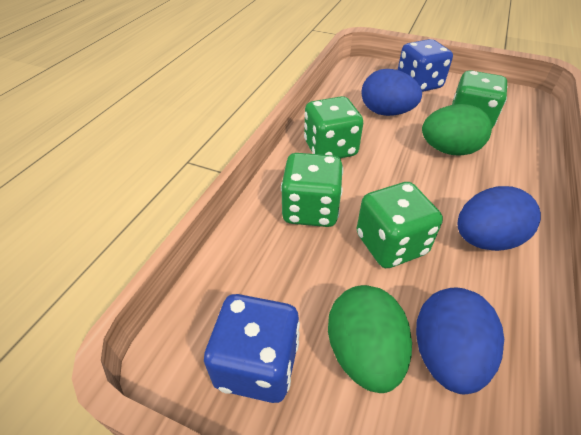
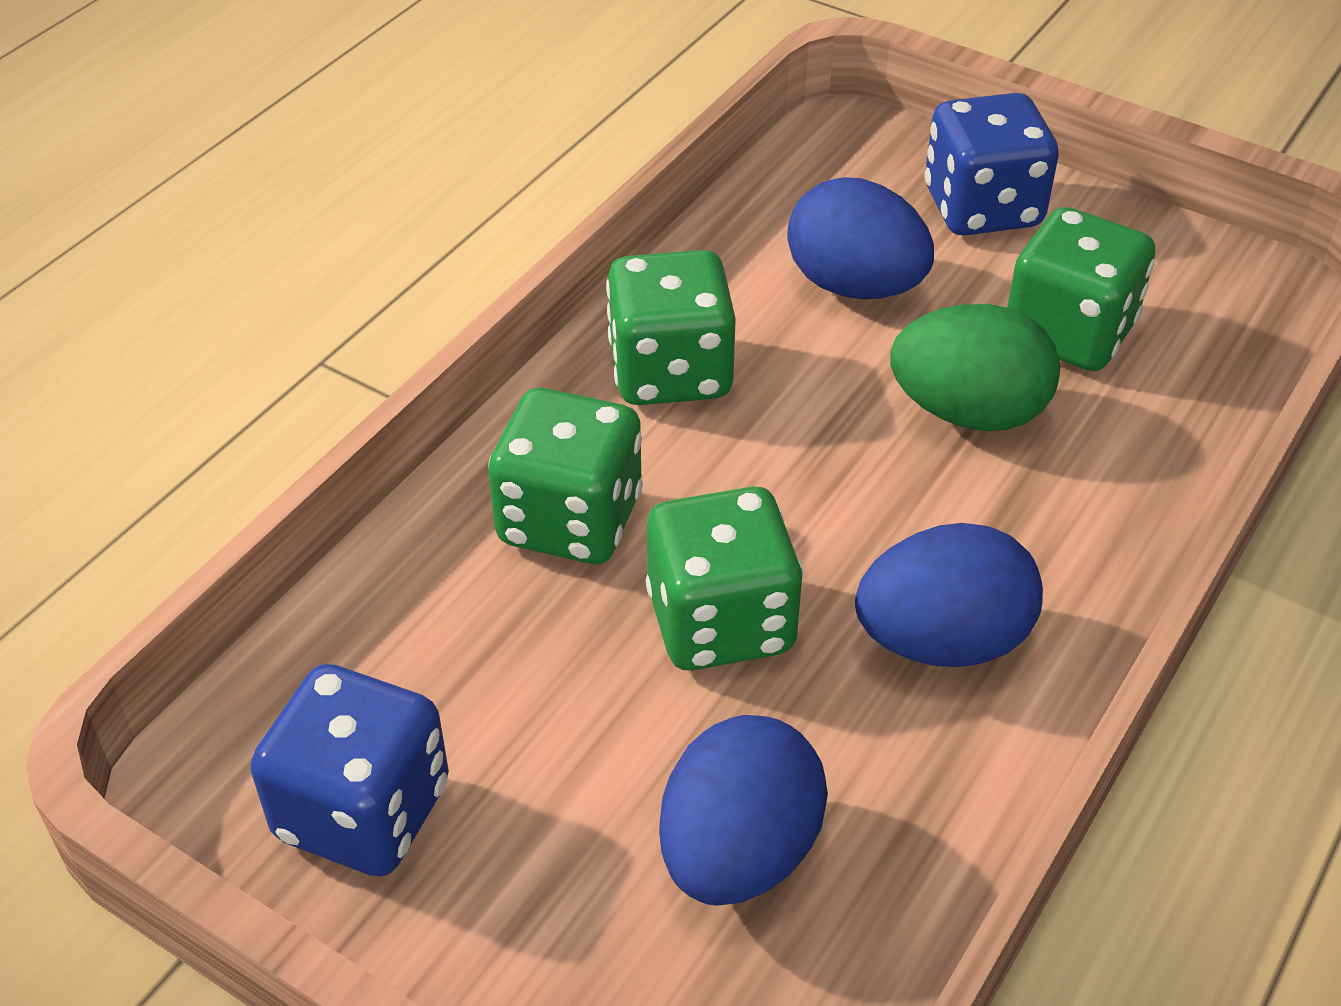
camera: 10 degrees right, 0 degrees up
(364, 353) = (575, 823): green egg -> none

